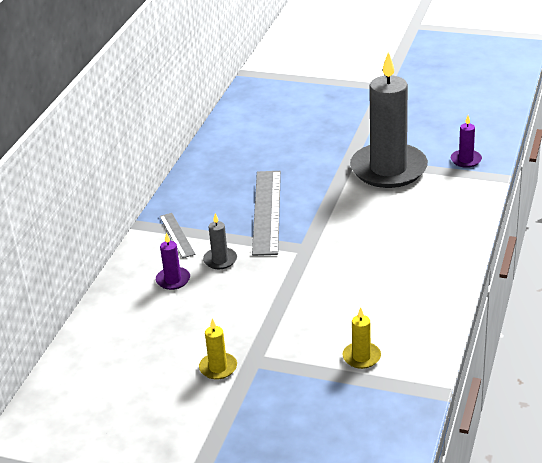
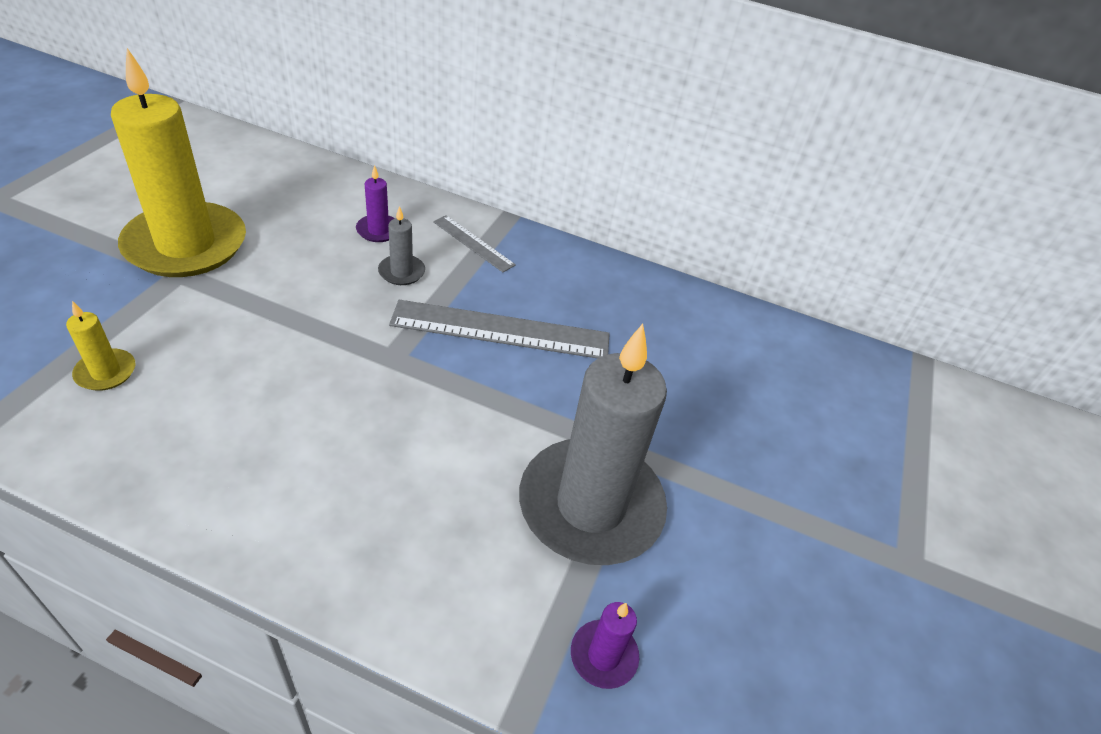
camera: 85 degrees right, 10 degrees up
(177, 235) = (473, 243): grey ruler -> grey ruler turned 60 degrees clockwise
(218, 368) = (186, 245): yellow candle -> yellow candle, size x2.48

